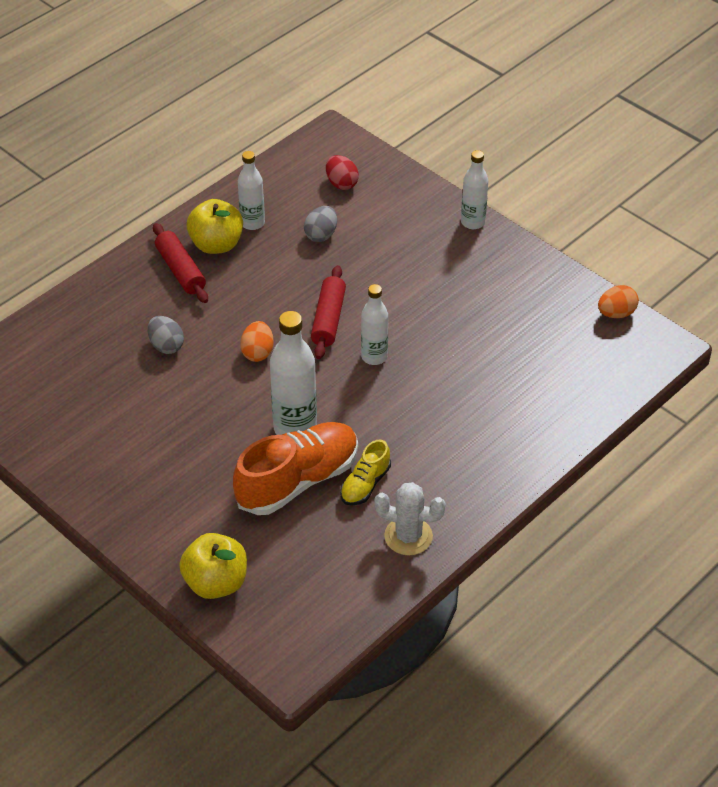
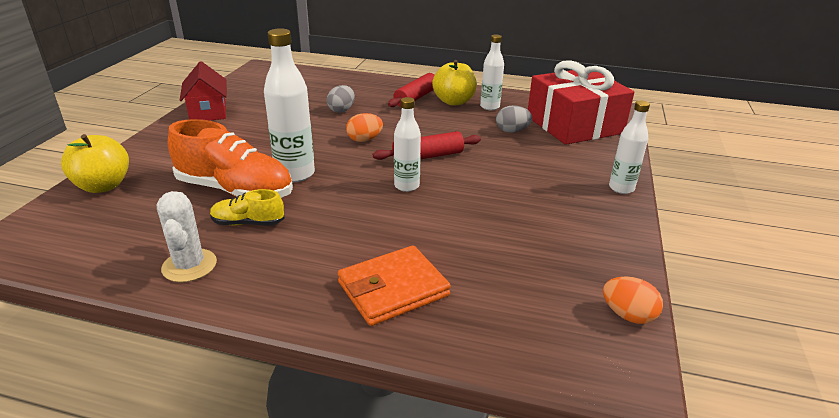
camera: 60 degrees right, 15 degrees down
(78, 466) = (208, 112): none -> red house
(341, 183) = (574, 125): red egg -> red gift
(516, 422) = (393, 289): none -> orange wallet

